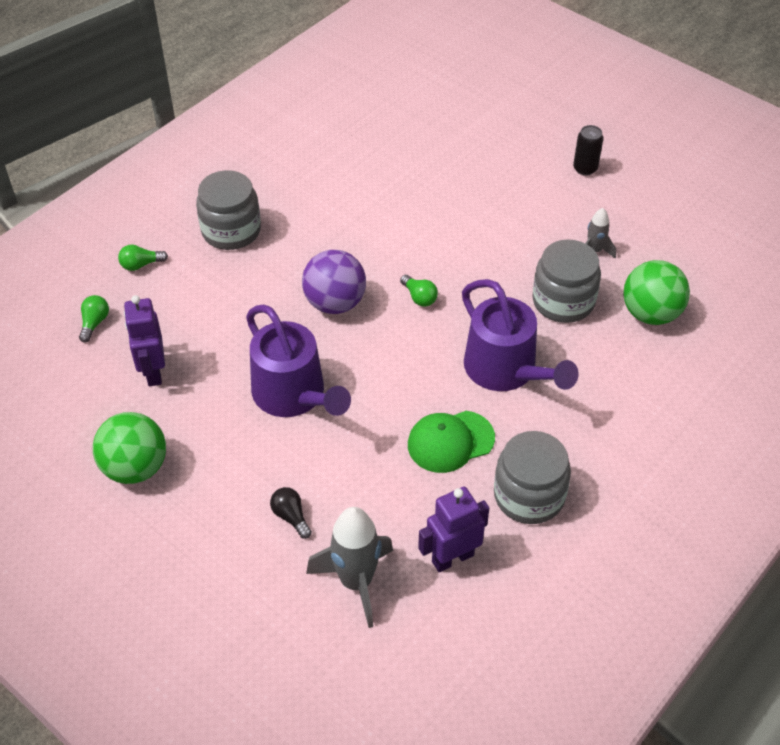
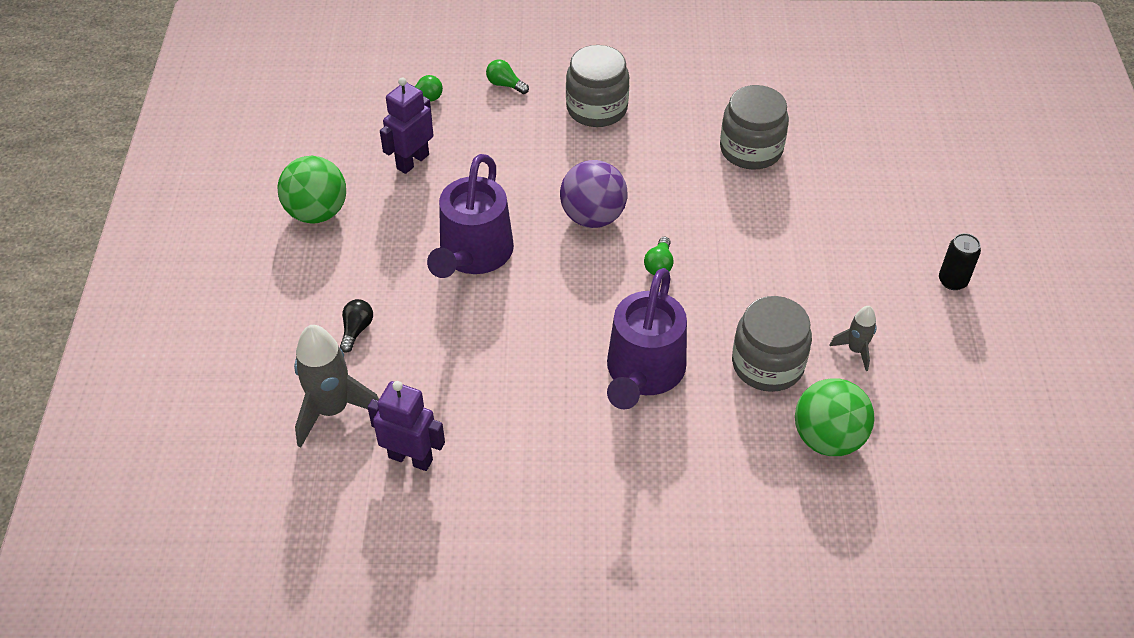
camera: 50 degrees right, 0 degrees up
(450, 441) = (527, 382): green cap -> none
(529, 496) = (523, 472): grey jar -> grey jar (751, 149)

